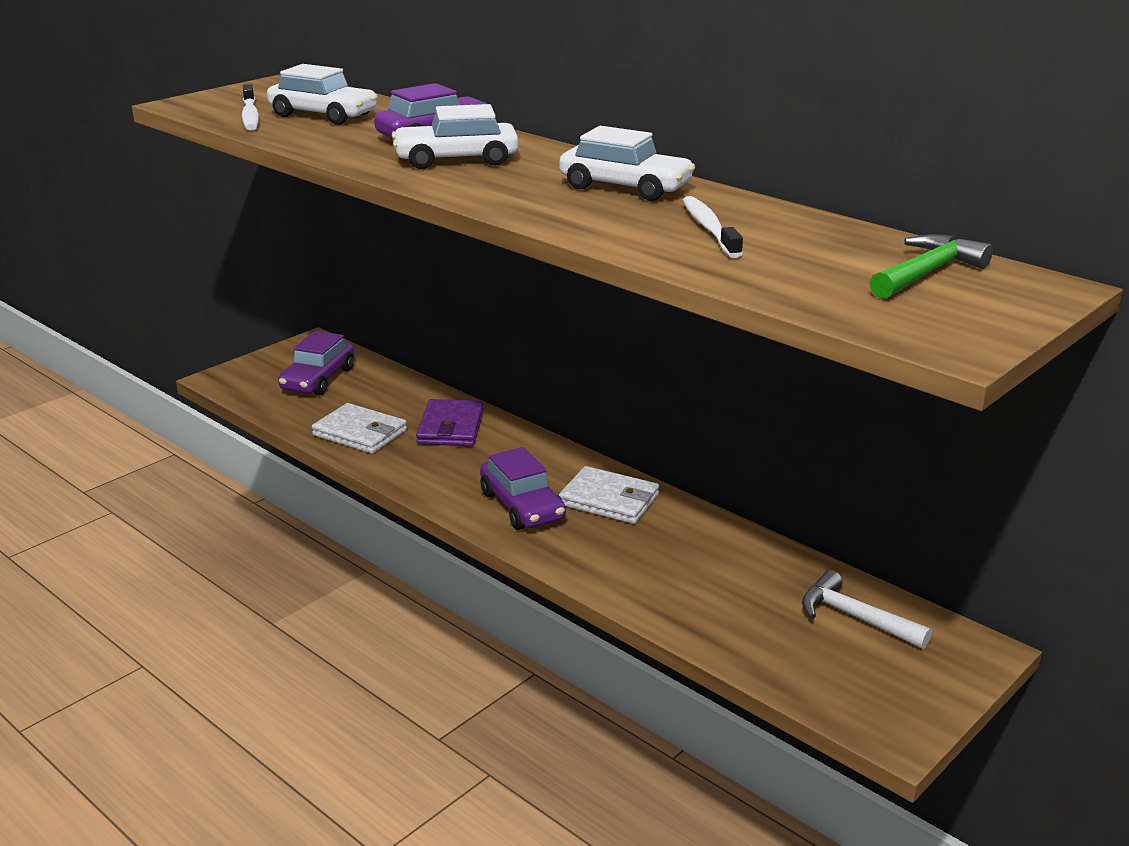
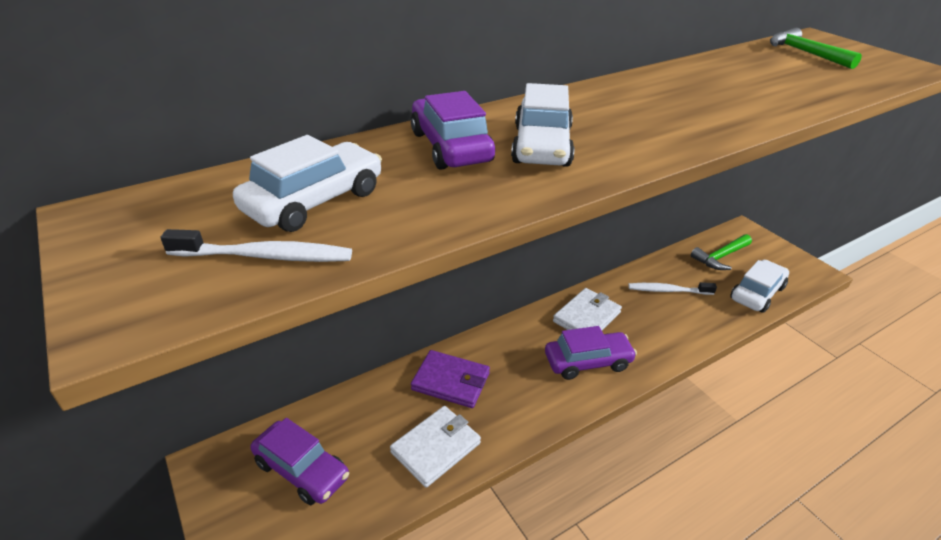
camera: 75 degrees left, 10 degrees up
(625, 187) = (640, 95): white car -> white car (757, 293)
(709, 228) = (736, 86): white toothbrush -> white toothbrush (668, 290)
(855, 617) = (720, 257): white hammer -> green hammer

